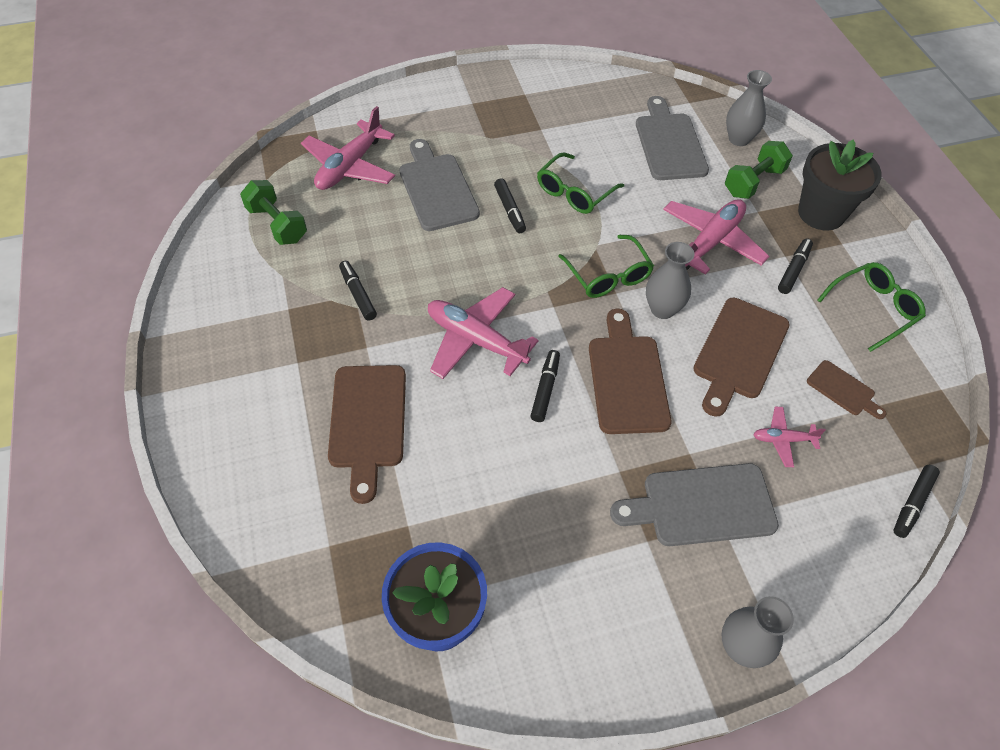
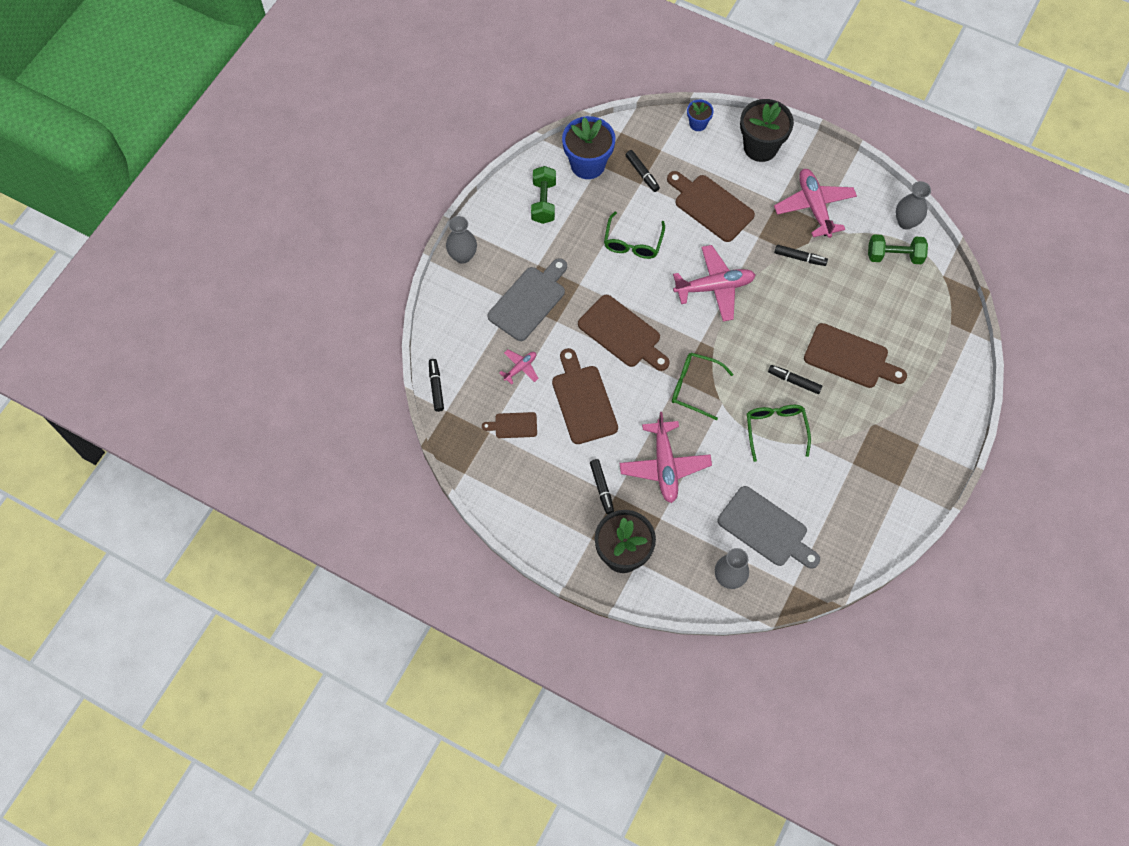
camera: 135 degrees right, 10 degrees up
(224, 435) = (760, 147): none -> black flower pot
(243, 535) = (698, 124): none -> blue flower pot
(350, 166) = (915, 326): pink plane -> pink plane (814, 207)
(437, 188) = (850, 357): grey cutting board -> brown cutting board
(545, 389) = (653, 292): black marker -> black marker (642, 173)
(662, 309) = (645, 392): grey vase -> grey vase (906, 222)
(753, 182) = (684, 543): green dumbbell -> green dumbbell (543, 202)
(873, 309) = (537, 499): green glasses -> green glasses (633, 242)

